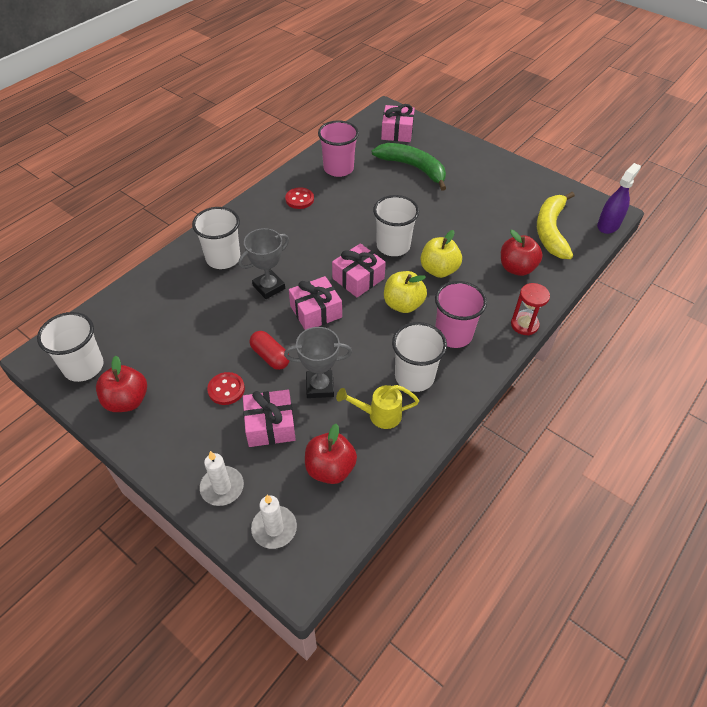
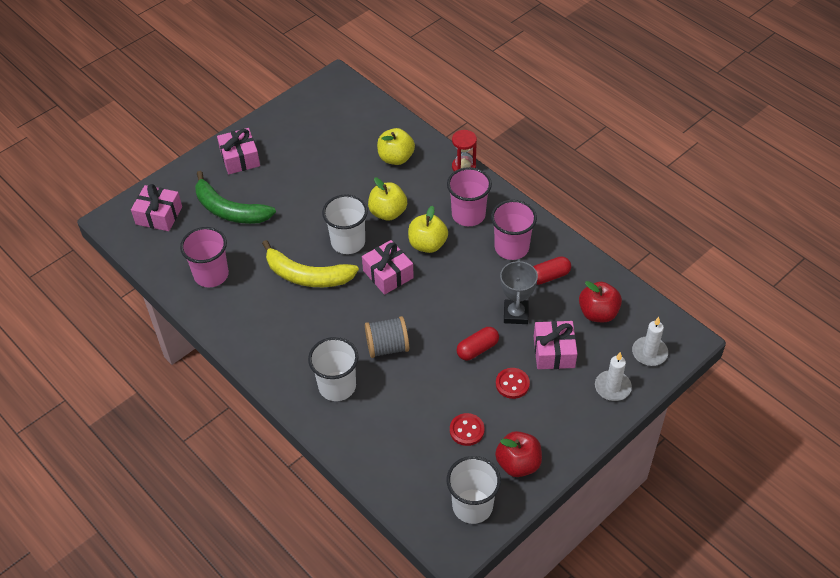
camera: 80 degrees left, 0 degrees up
(269, 287) = (387, 347): grey trophy -> grey spool
(299, 199) = (256, 314): red button -> red button (467, 430)
(316, 311) = (426, 311): pink gift -> pink gift (240, 158)
(378, 415) = (549, 276): yellow watering can -> red capsule
(413, 168) = (229, 210): green banana -> green banana turned 105 degrees counterclockwise
(414, 376) = (511, 248): white cup -> pink cup
(516, 268) = (396, 158): red apple -> yellow apple
(551, 231) = (351, 125): yellow banana -> yellow banana (307, 276)
(608, 225) = (352, 85): purple spray bottle -> none

